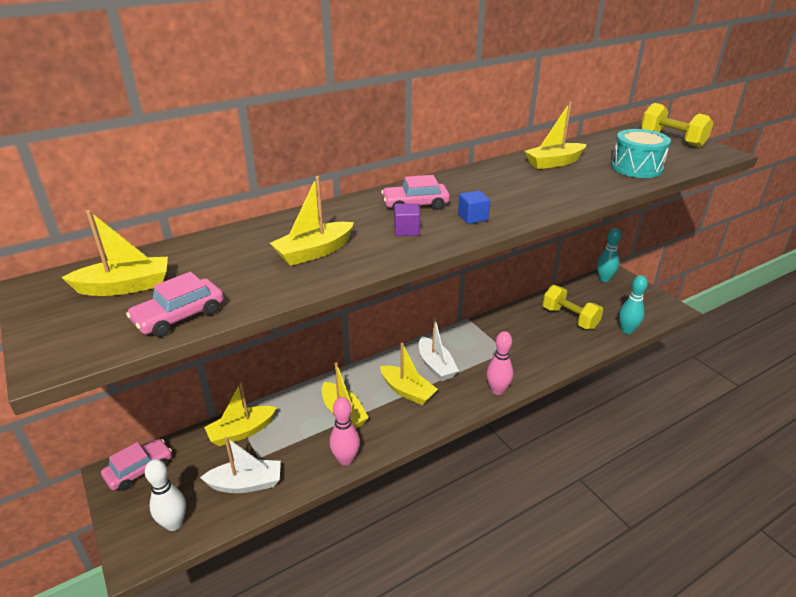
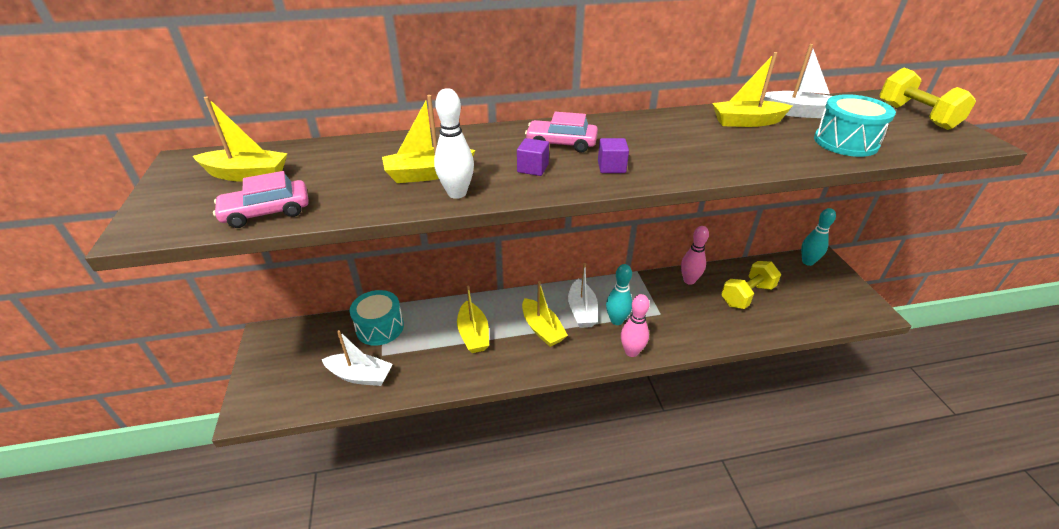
camera: 20 degrees right, 5 degrees up
(139, 470) = (286, 338): pink car -> none
(174, 524) = (288, 393): white bowling pin -> white bowling pin (457, 193)
(241, 432) = (380, 327): yellow boat -> turquoise drum
(345, 459) = (454, 379): pink bowling pin -> pink bowling pin (689, 280)
(472, 217) = (611, 167): blue cube -> purple cube
(569, 318) = (747, 295): yellow dumbbell -> yellow dumbbell turned 75 degrees clockwise
(587, 149) = (798, 113): none -> white boat
(627, 330) = (807, 324): turquoise bowling pin -> turquoise bowling pin (616, 320)

